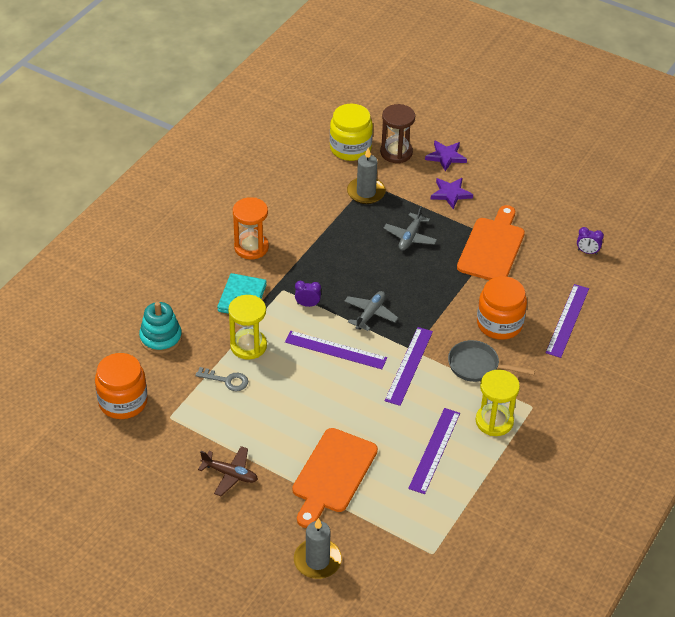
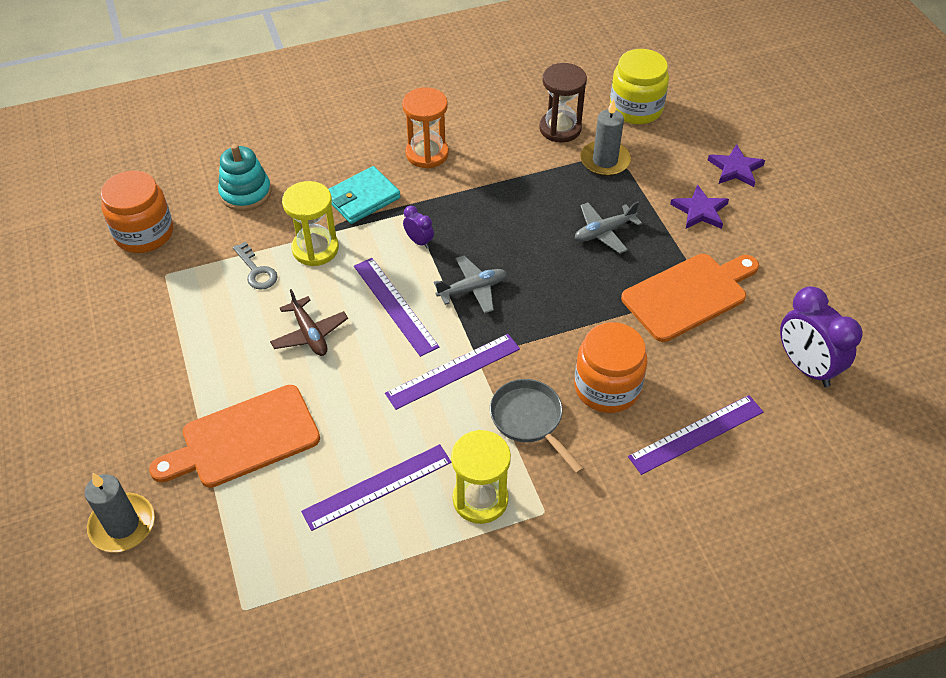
camera: 40 degrees right, 5 degrees up
(230, 474) = (150, 369): brown plane -> brown plane (309, 334)
(396, 152) = (682, 137): brown hourglass -> brown hourglass (560, 128)
(587, 252) = (806, 367): purple clock -> purple clock, size x2.06

